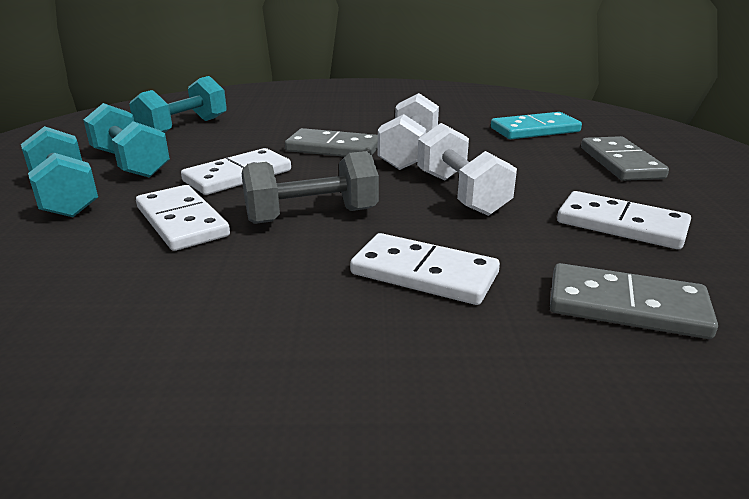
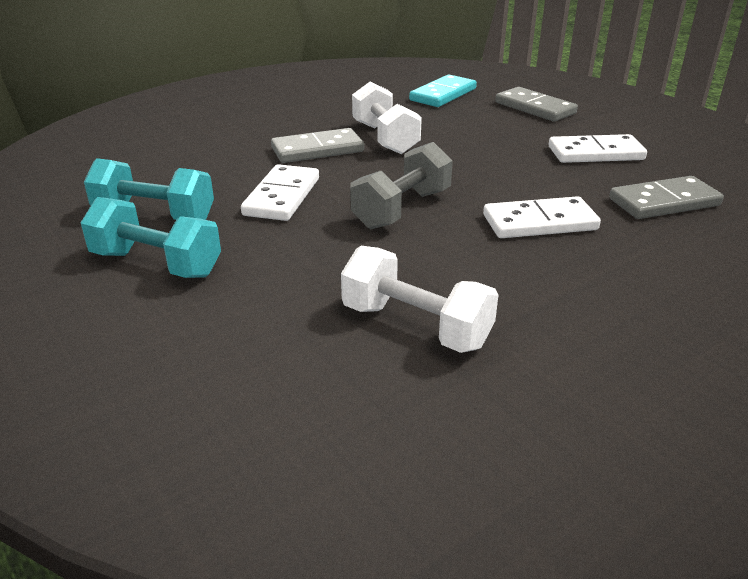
camera: 35 degrees left, 5 degrees up
(182, 221) = (311, 247): white domino -> none
(183, 128) = (134, 167): turquoise dumbbell -> none
(461, 194) = (473, 160): white dumbbell -> white dumbbell (416, 326)

